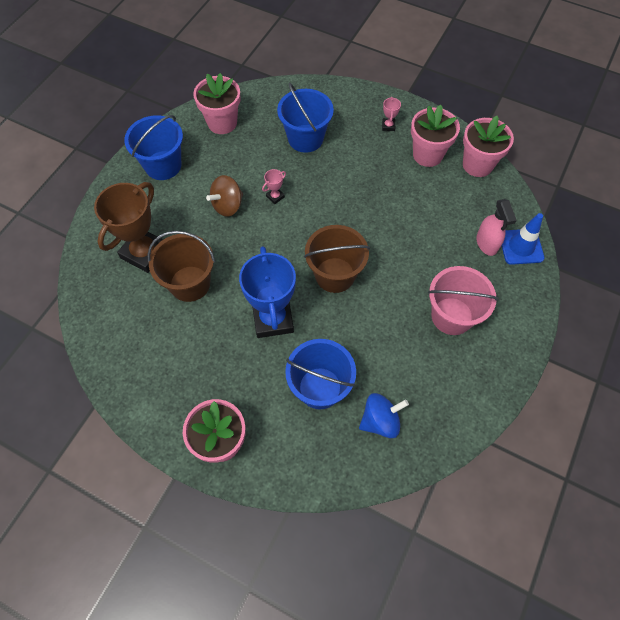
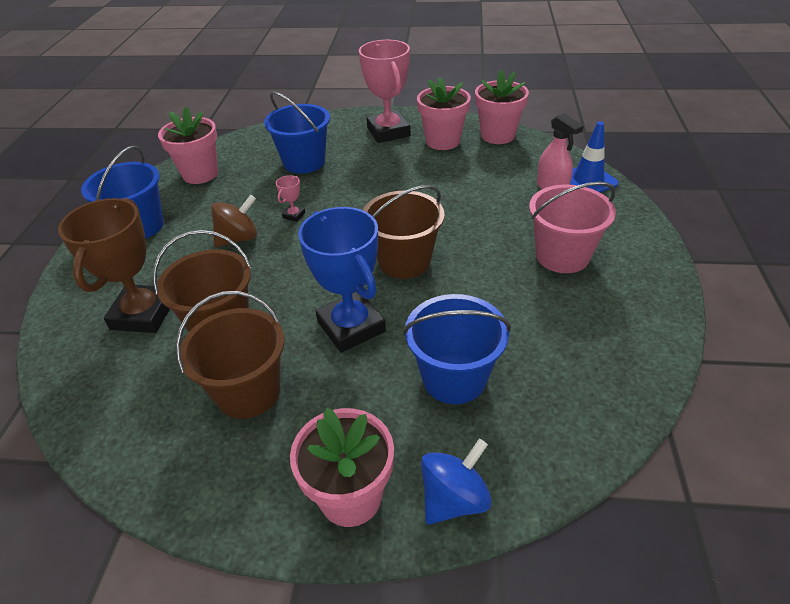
camera: 20 degrees left, 20 degrees down
(189, 344) = (248, 392): none -> brown bucket
(227, 205) = (238, 238): brown spinning top -> brown spinning top turned 150 degrees counterclockwise
(380, 421) = (554, 385): blue spinning top -> blue spinning top (454, 499)
(388, 126) = (388, 132): pink trophy -> pink trophy, size x2.47

